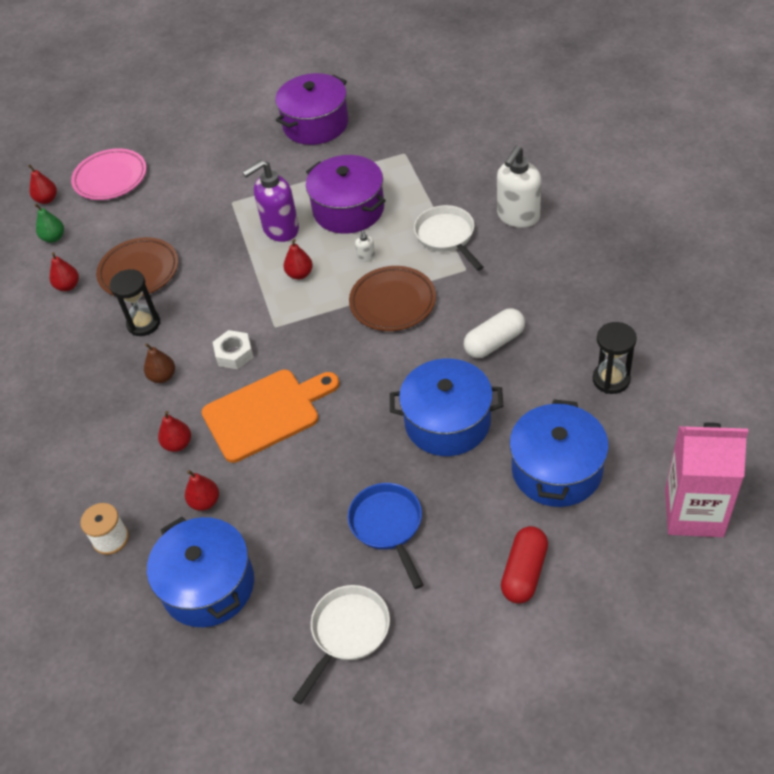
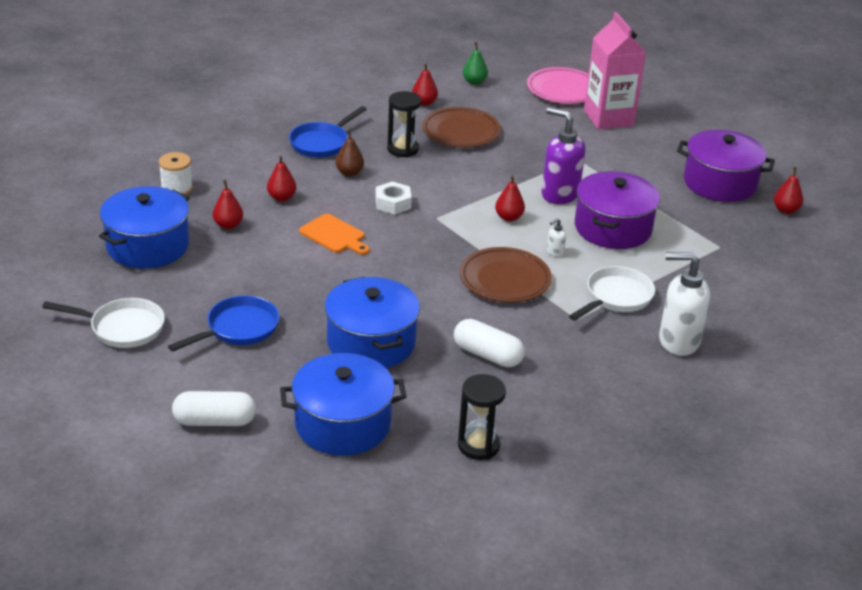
camera: 60 degrees right, 15 degrees down
(47, 199) = (516, 67): red pear -> red pear (785, 210)
(94, 388) = (321, 143): none -> blue pan
(266, 413) = (334, 235): orange cutting board -> orange cutting board, size x0.58
(524, 572) = (215, 421): red capsule -> white capsule
(694, 513) = (326, 531): pink carton -> pink carton (608, 118)

